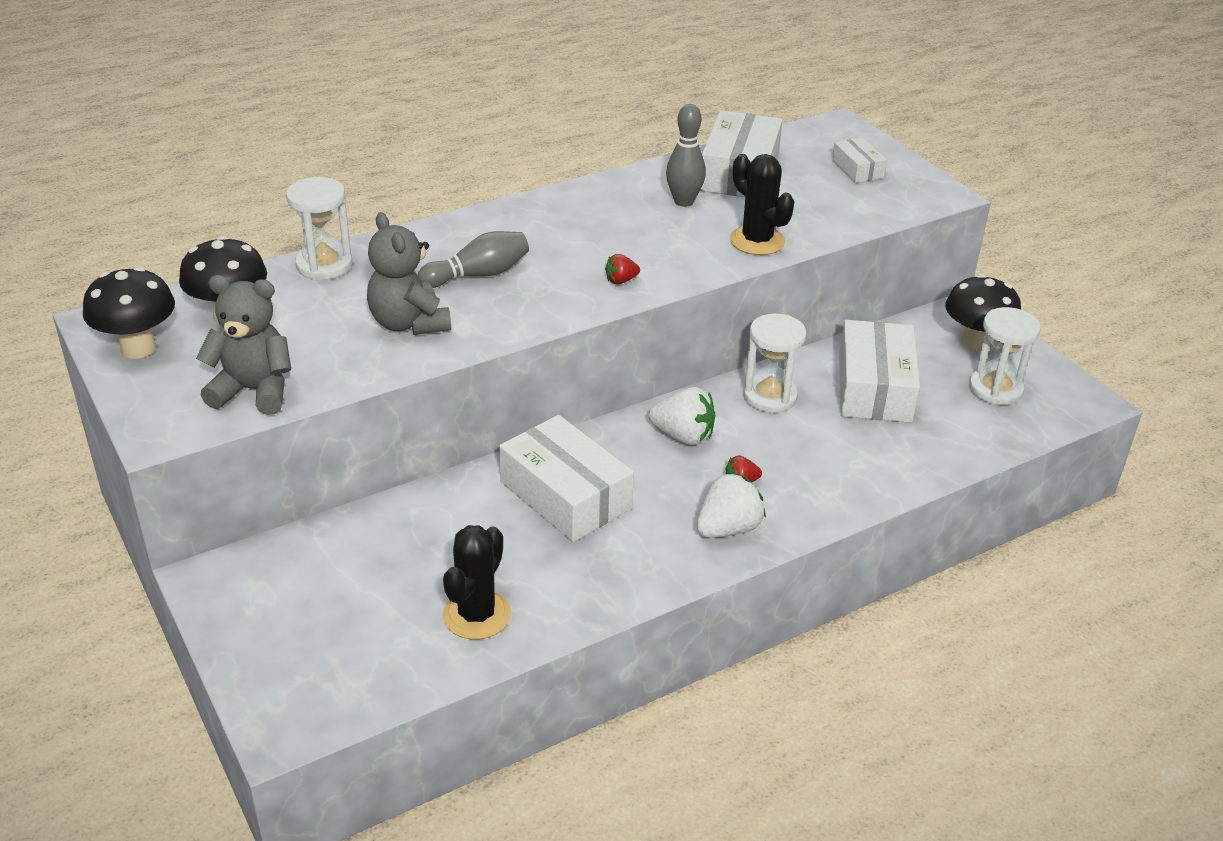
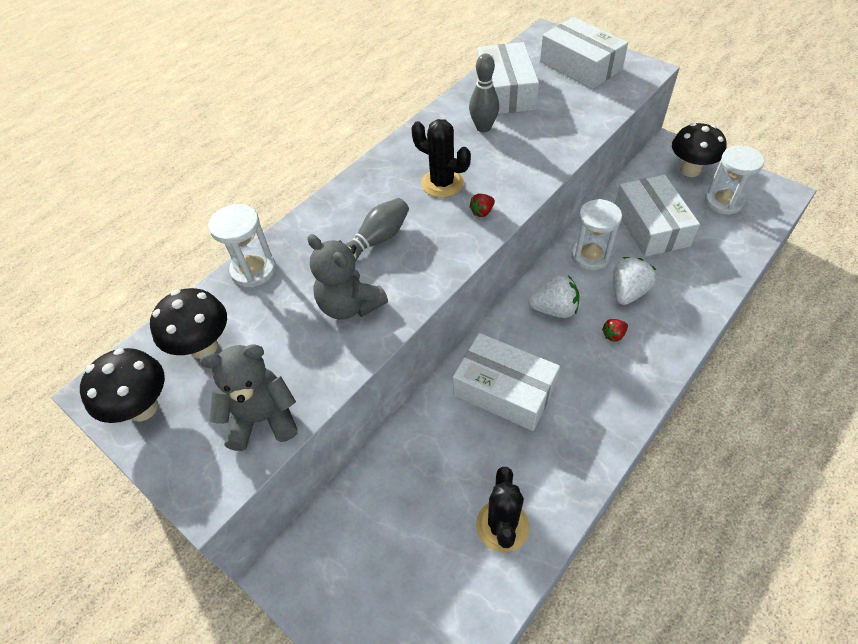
camera: 15 degrees left, 15 degrees up
(728, 528) = (628, 378): white strawberry -> white strawberry (628, 292)
(757, 241) = (553, 146): black cactus -> black cactus (442, 183)
(857, 169) = (580, 66): white box -> white box, size x1.96

